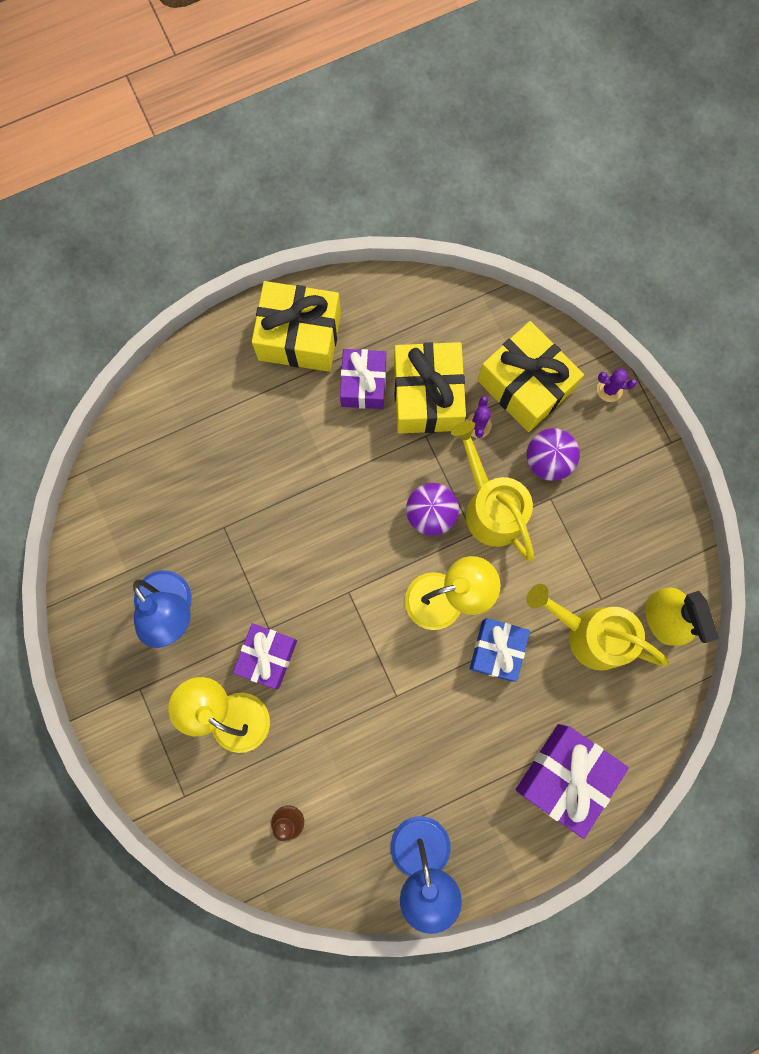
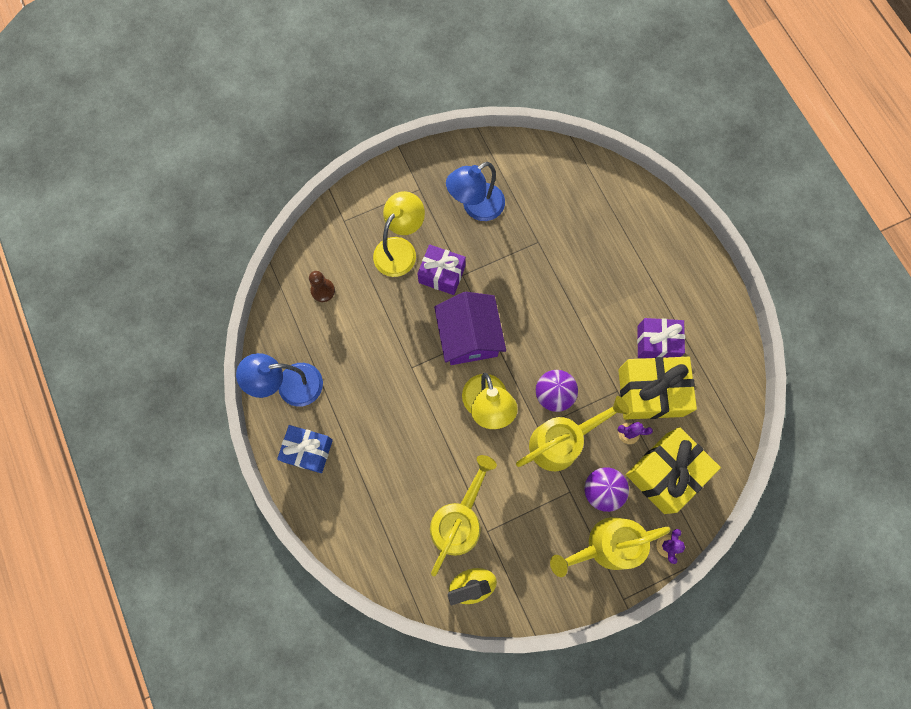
camera: 90 degrees right, 5 degrees down
(299, 336) = (693, 294): yellow gift -> none
(354, 620) = (469, 336): none -> purple house
(497, 650) = (446, 445): blue gift -> blue gift (308, 451)
(565, 776) = (347, 496): purple gift -> none
(612, 460) = (605, 546): none -> yellow watering can

